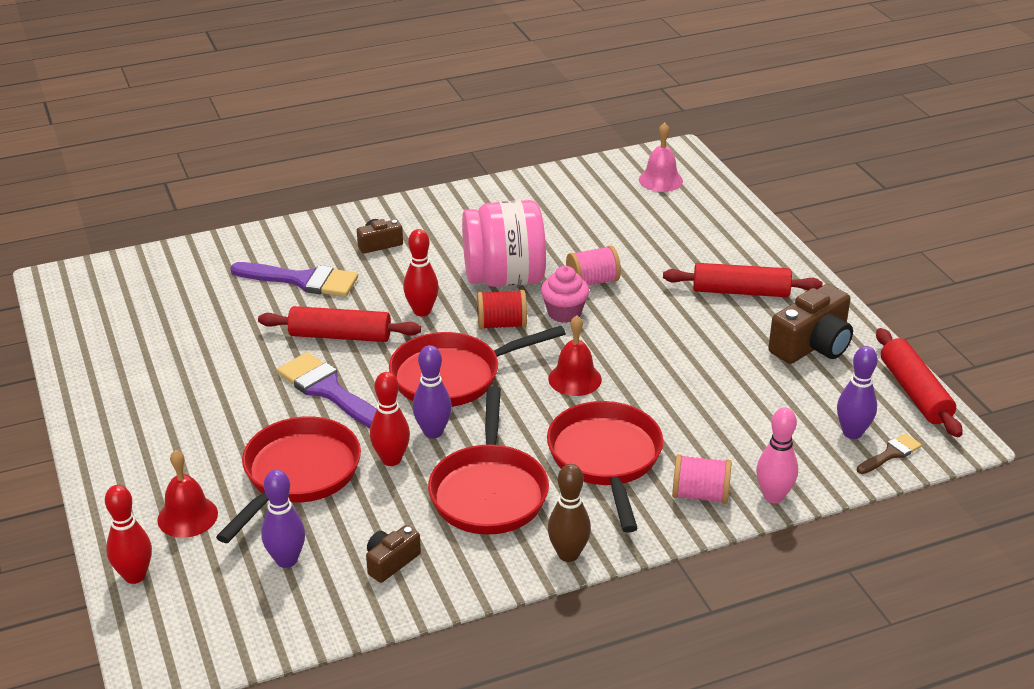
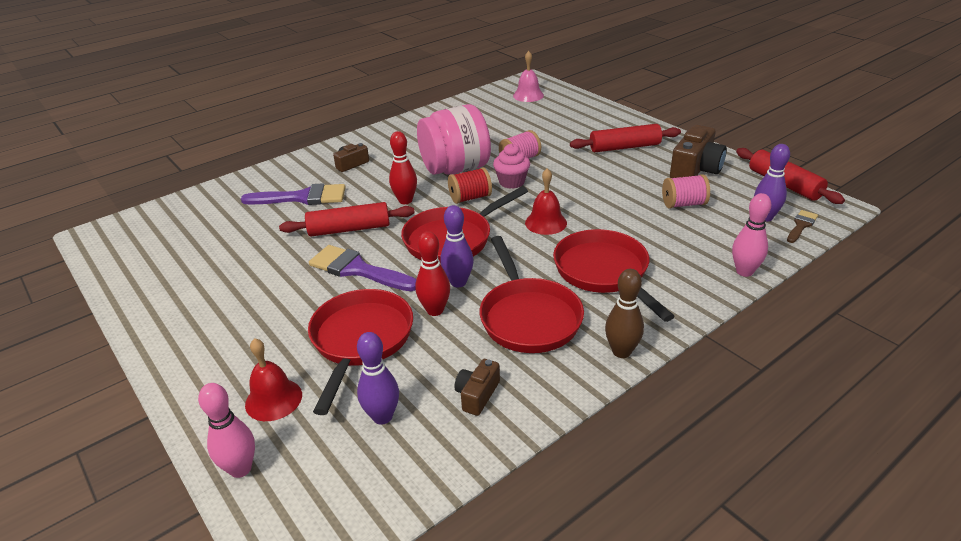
camera: 15 degrees left, 0 degrees up
(135, 576) = (240, 469): red bowling pin -> pink bowling pin
(700, 495) = (691, 282): pink spool -> pink spool (683, 204)

